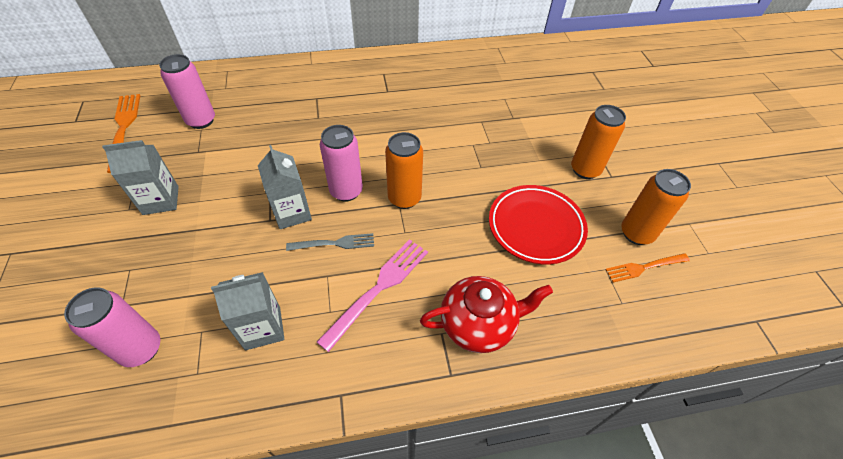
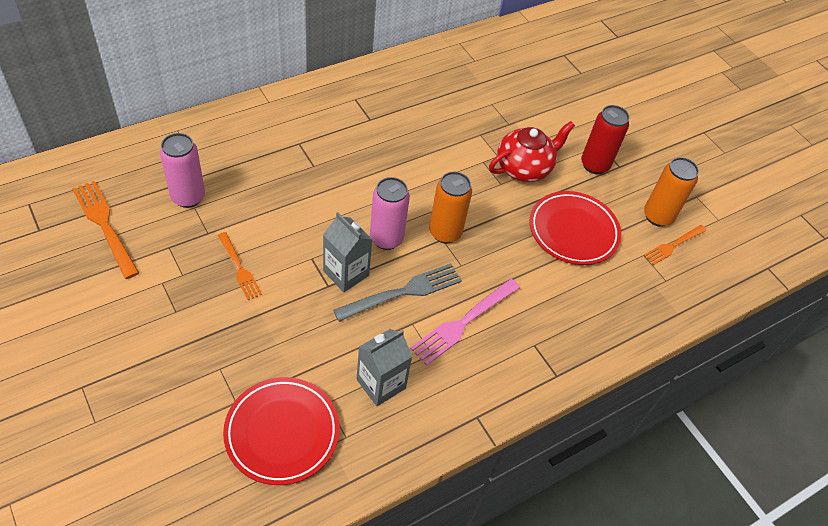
camera: 25 degrees left, 0 degrees up
(141, 349) = (282, 432): pink can -> red plate
(161, 200) = (204, 294): grey carton -> none
(204, 186) = (239, 268): none -> orange fork
(334, 243) = (403, 292): grey fork -> grey fork, size x1.57
(378, 289) = (463, 322): pink fork -> pink fork turned 150 degrees counterclockwise
(479, 324) = (561, 329): red teapot -> red teapot (524, 168)
(585, 170) = (595, 165): orange can -> red can

